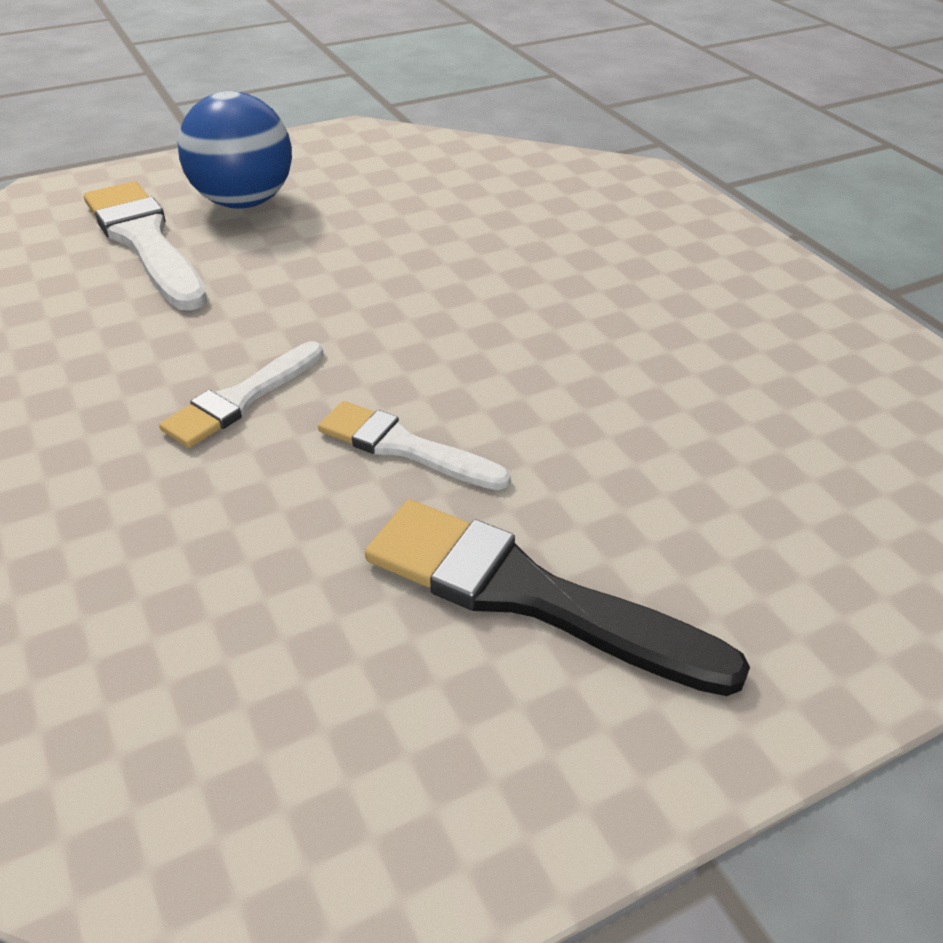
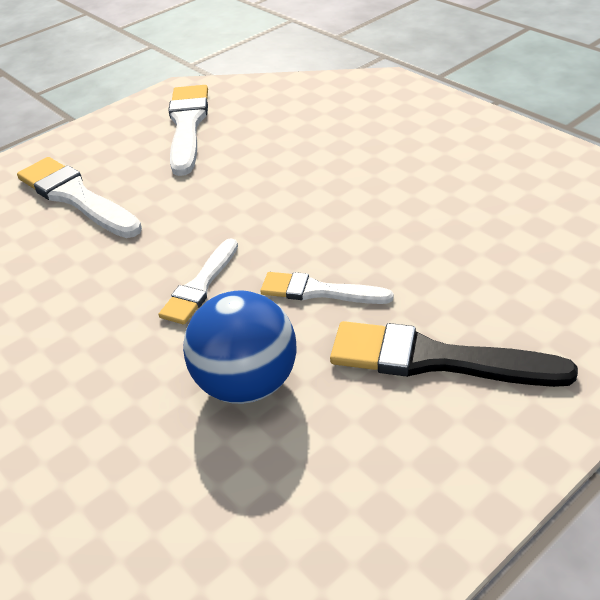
camera: 10 degrees left, 0 degrees up
(244, 202) = (128, 155): blue ball -> blue ball (247, 383)
(342, 180) = (187, 125): none -> white brush

